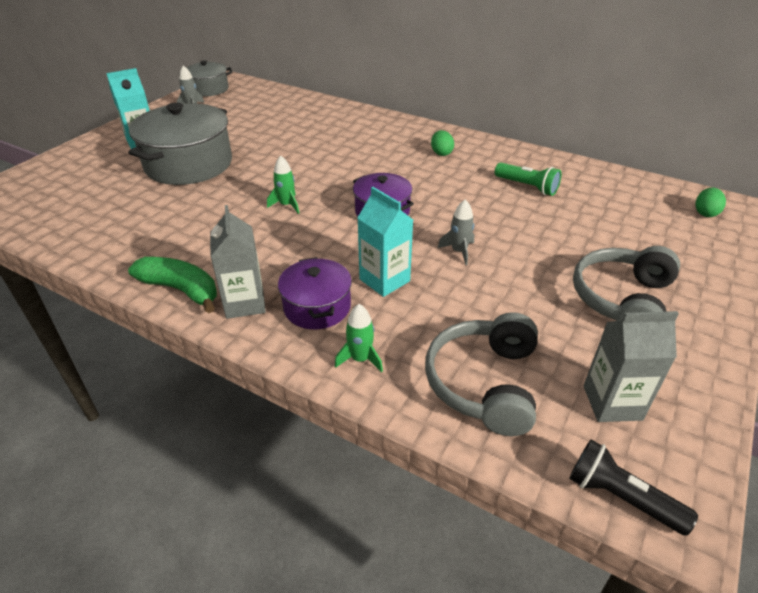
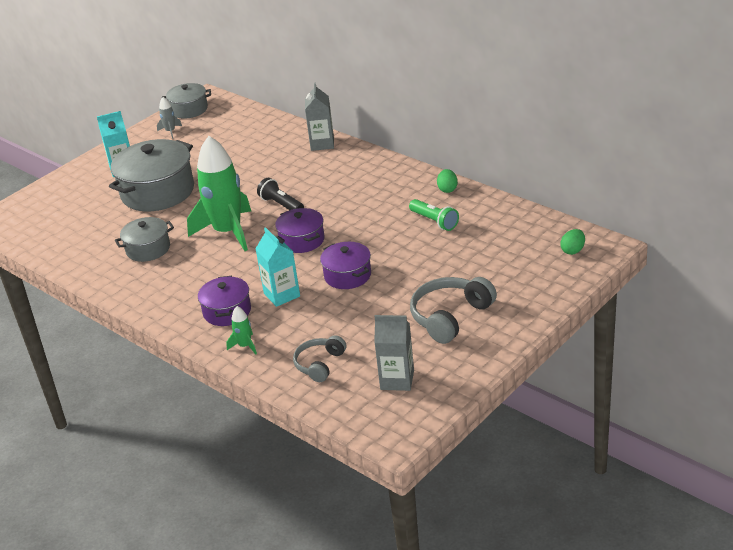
camera: 15 degrees right, 5 degrees down
(181, 290) = (136, 295): green banana -> none
(188, 228) = (148, 249): none -> grey pot
(245, 303) = (178, 306): grey carton -> grey carton (322, 144)
(286, 205) = (228, 232): green rocket -> green rocket, size x2.47
(441, 153) = (377, 186): green egg -> green egg (447, 189)
(459, 251) = (347, 275): grey rocket -> purple pot
(483, 383) = (319, 364): grey headphones -> grey headphones, size x0.63
(620, 497) = (368, 427): black flashlight -> black flashlight (281, 205)

